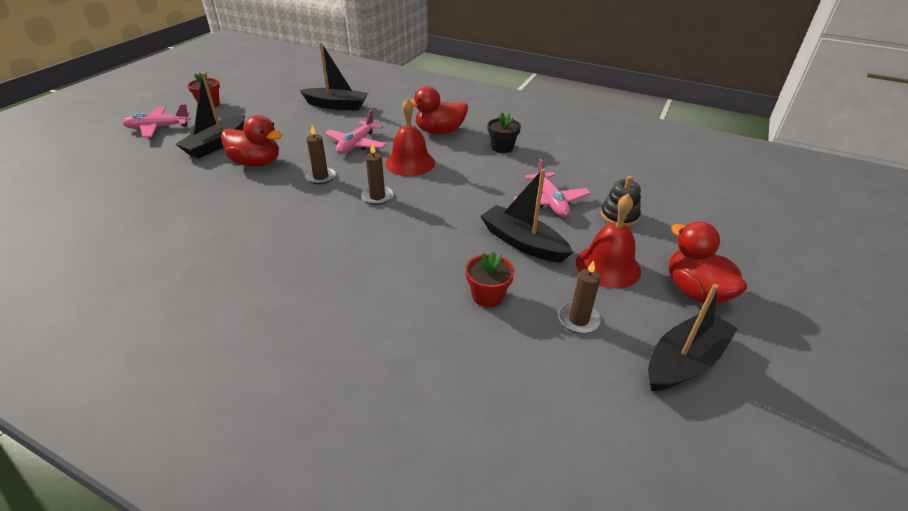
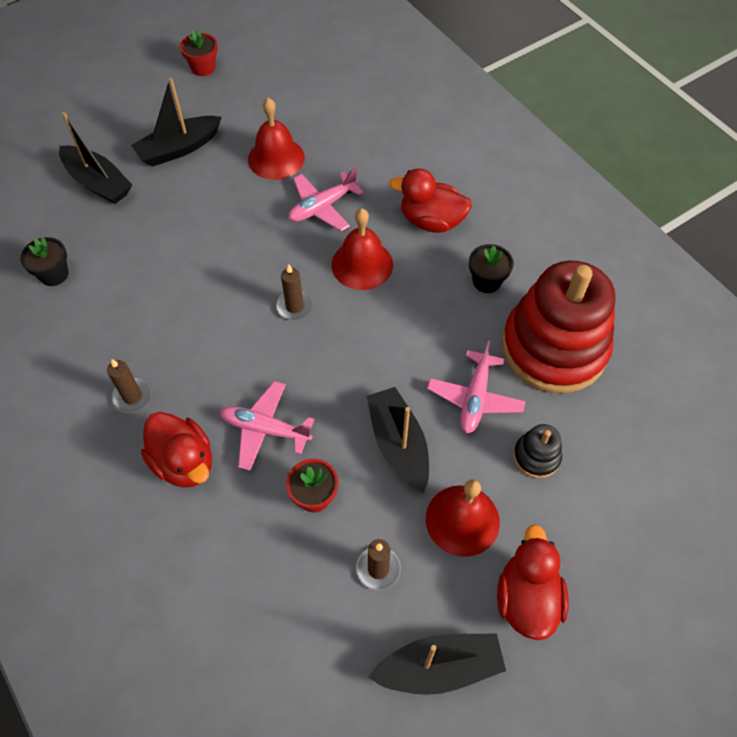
camera: 30 degrees right, 20 degrees up
(139, 241) = (54, 274): none -> black flower pot
(158, 128) = (135, 95): pink plane -> pink plane (265, 429)
(256, 163) = (204, 198): red duck -> red duck (184, 462)
(301, 131) = (276, 158): none -> red bell
(321, 177) = (255, 249): brown candle -> brown candle (132, 396)
(336, 105) = (341, 122): black boat -> black boat (98, 183)
(574, 164) = (554, 348): none -> red stacking toy

